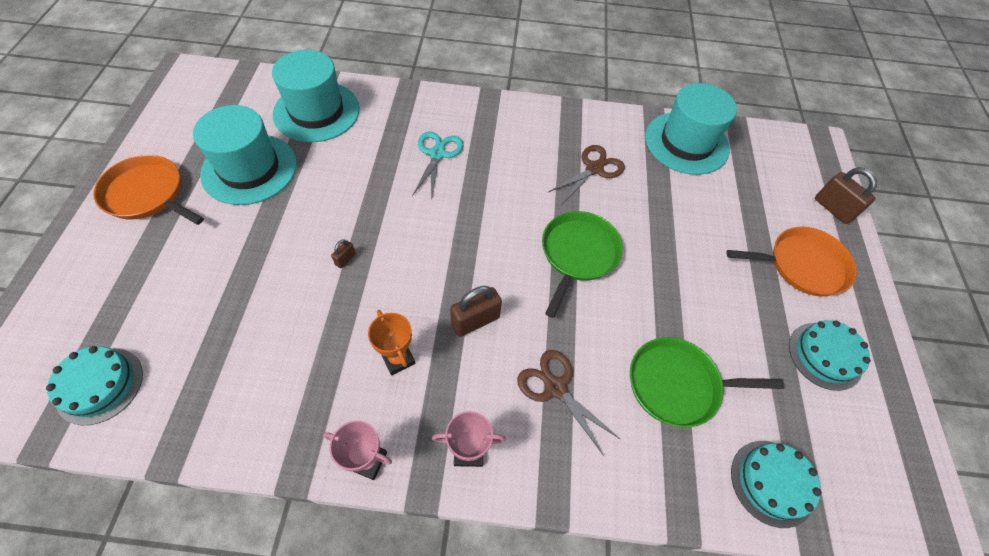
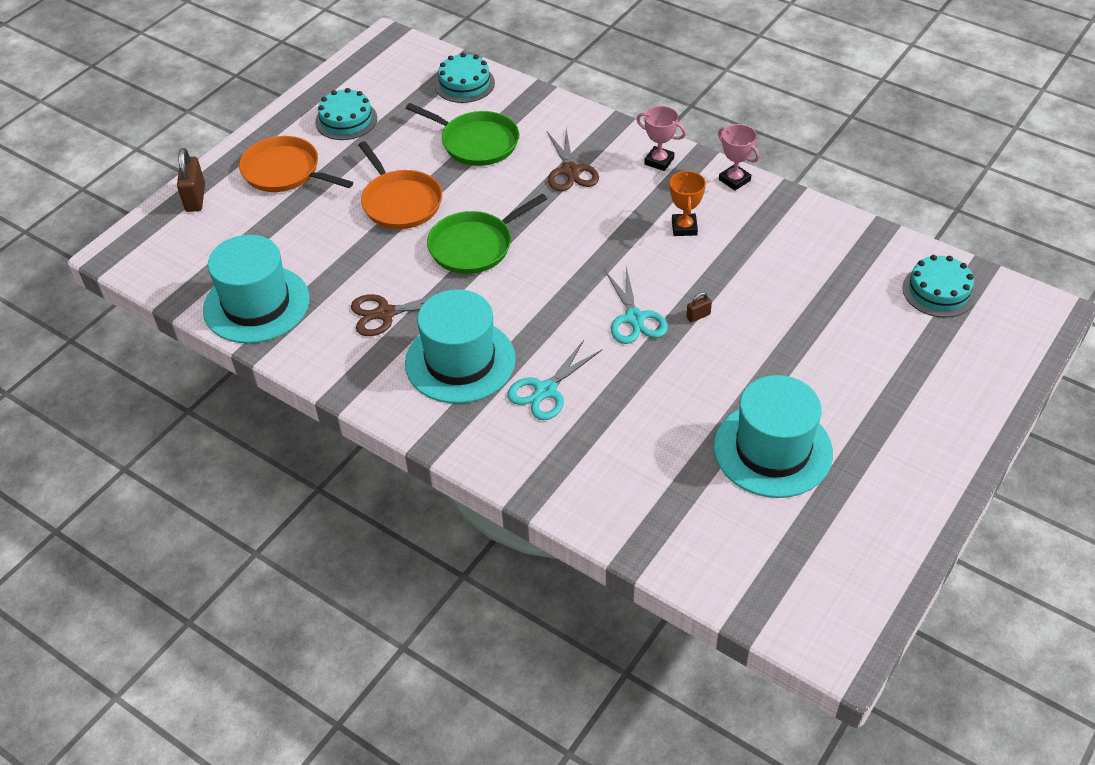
camera: 145 degrees left, 10 degrees down
(147, 194) = (896, 458): orange pan -> orange pan (400, 202)
(316, 111) = (666, 504): turquoise hat -> turquoise hat (460, 361)
(400, 236) = (634, 318): none -> turquoise scissors
(475, 321) = (604, 230): brown padlock -> none

